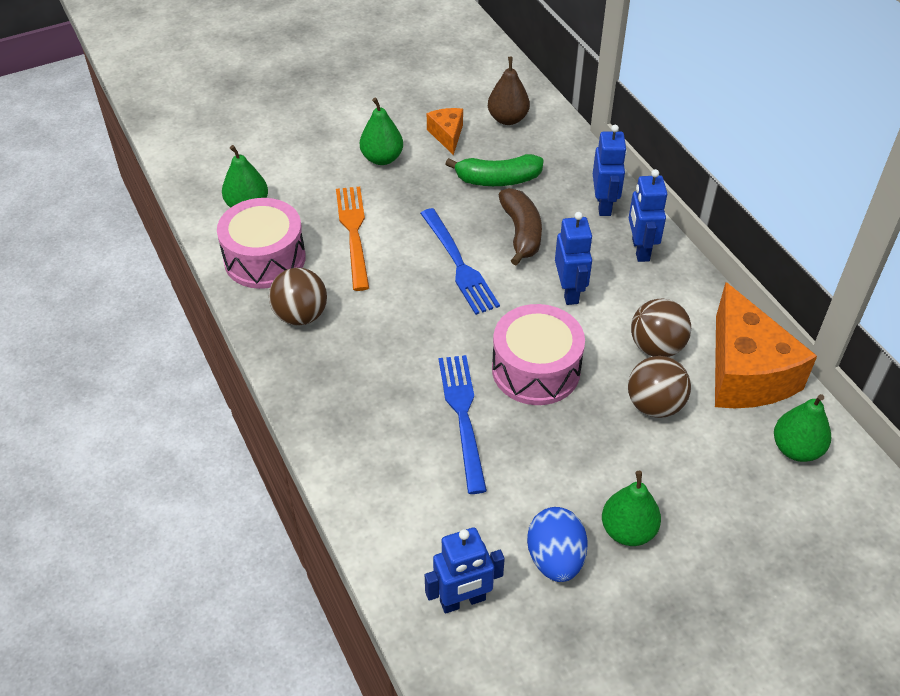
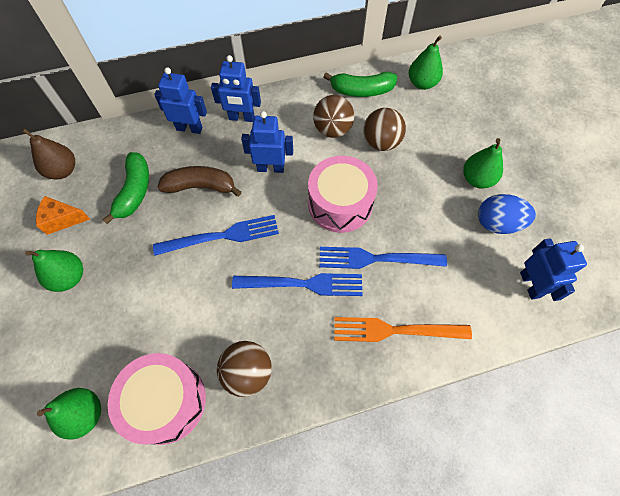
camera: 80 degrees left, 15 degrees up
(353, 232) = (158, 314): orange fork -> orange fork (394, 330)
(413, 348) = (304, 284): none -> blue fork
(745, 372) = (361, 91): orange cheese -> green banana

